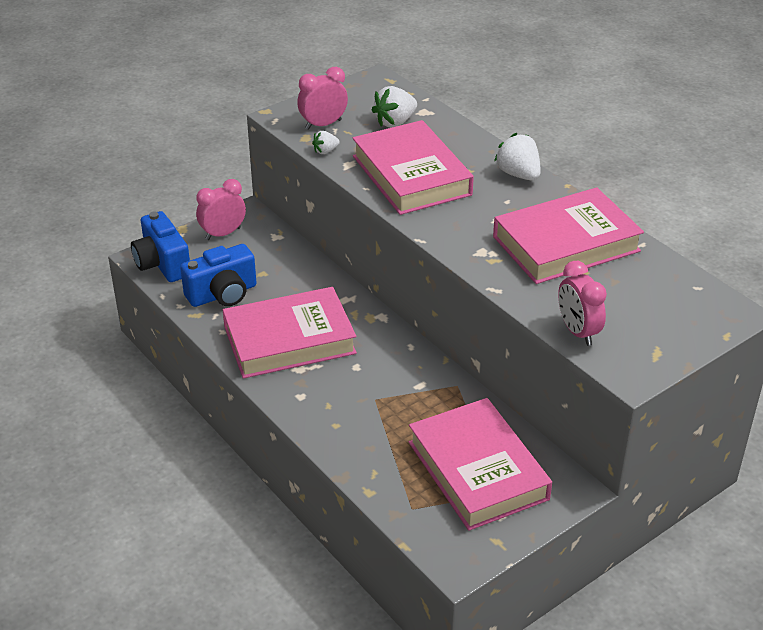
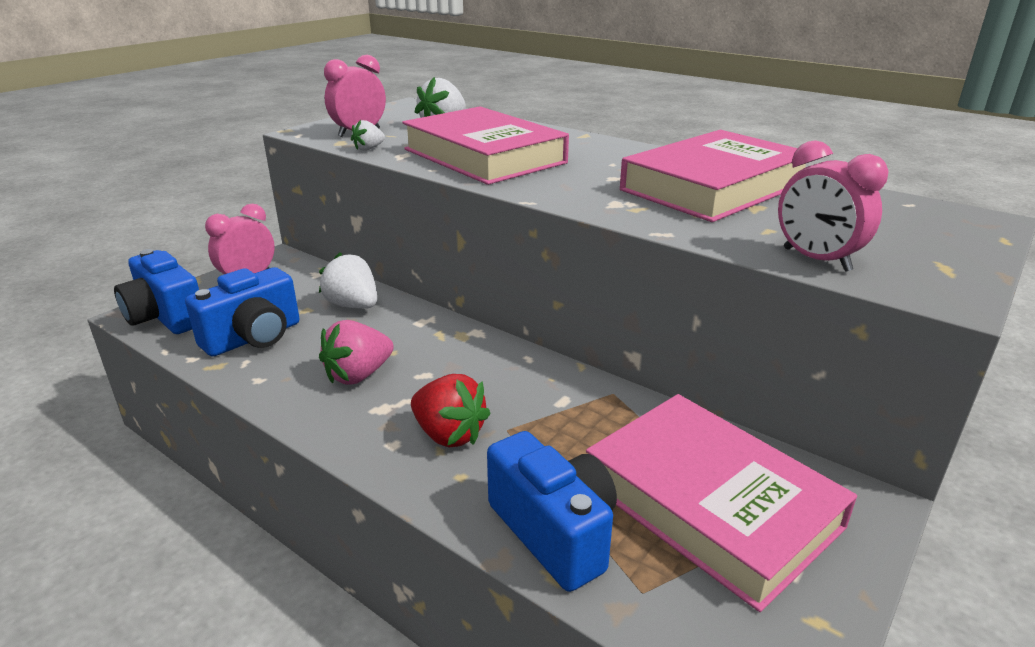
camera: 15 degrees left, 10 degrees down
(289, 340) = (358, 375): pink book -> pink strawberry
(337, 396) = (449, 434): none -> red strawberry
(378, 468) = (554, 532): none -> blue camera
(518, 174) = (608, 145): white strawberry -> white strawberry (353, 305)

